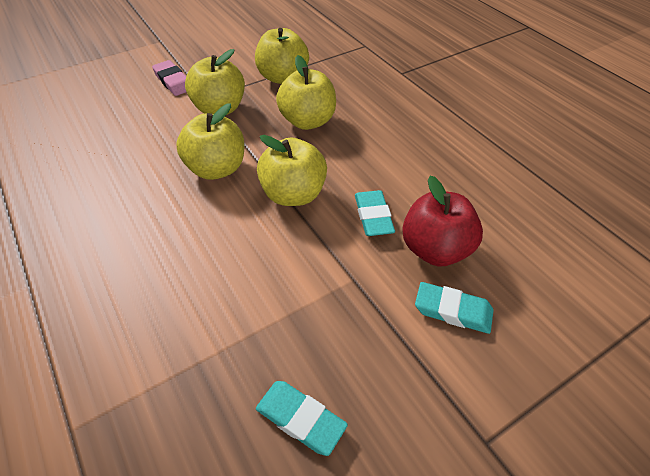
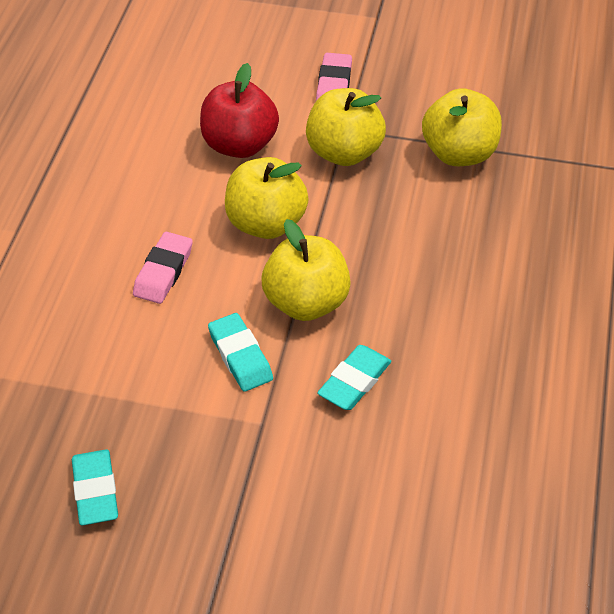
camera: 45 degrees right, 0 degrees up
(179, 237) = (163, 271): none -> pink eraser
(307, 121) = (419, 229): yellow apple -> none
(435, 249) = (371, 458): red apple -> red apple (239, 145)
(453, 311) = (313, 519): turquoise eraser -> turquoise eraser (240, 356)

